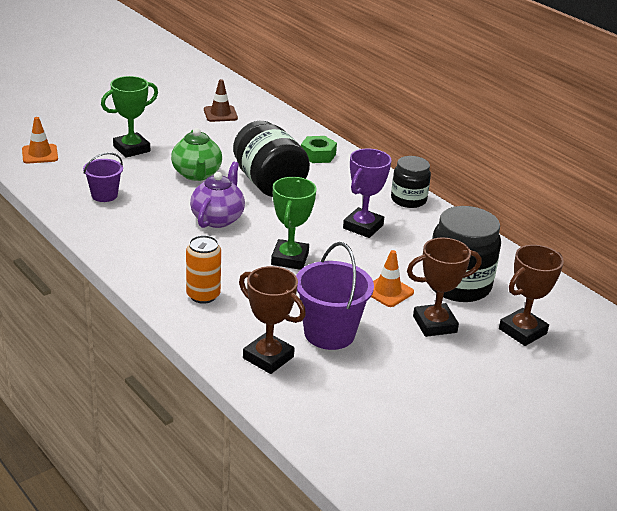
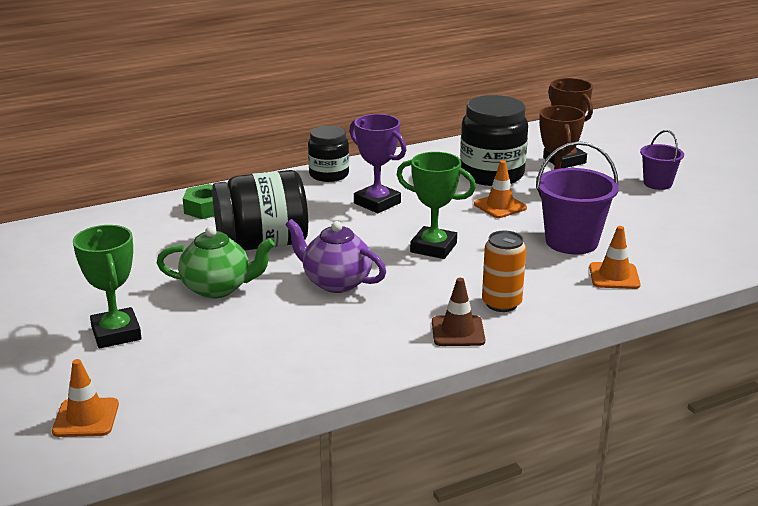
camera: 75 degrees left, 5 degrees down
(104, 195) = (246, 361): purple bucket -> purple bucket (657, 183)
(220, 114) = (51, 259): brown traffic cone -> brown traffic cone (458, 331)
(268, 357) = (614, 276): brown trophy -> orange traffic cone

